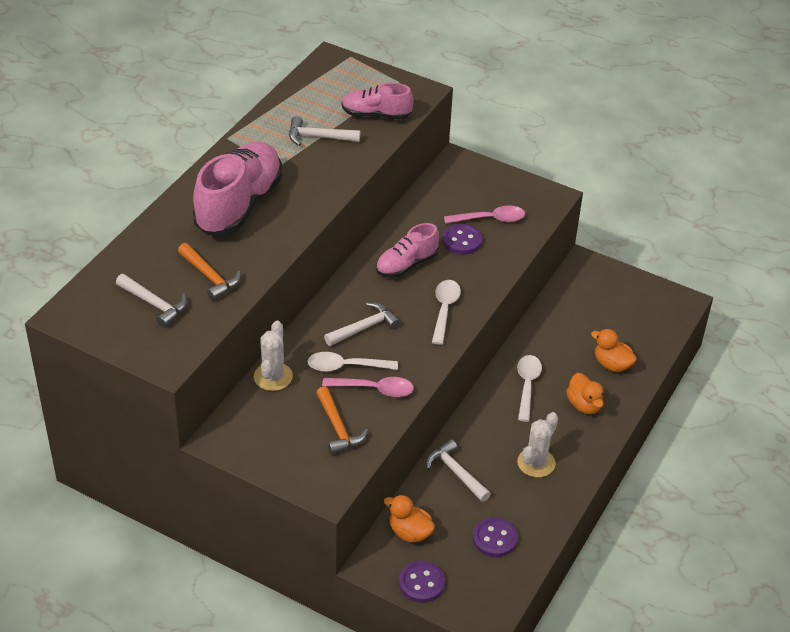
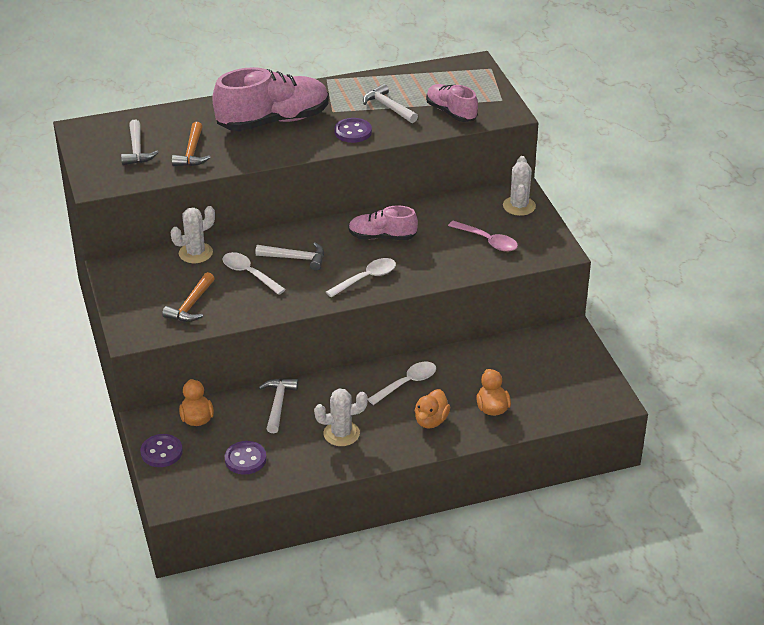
camera: 45 degrees right, 5 degrees down
(375, 389) = (247, 298): pink spoon -> none
(462, 241) = (445, 243): purple button -> purple button (353, 132)
(472, 174) = (519, 206): none -> white cactus

